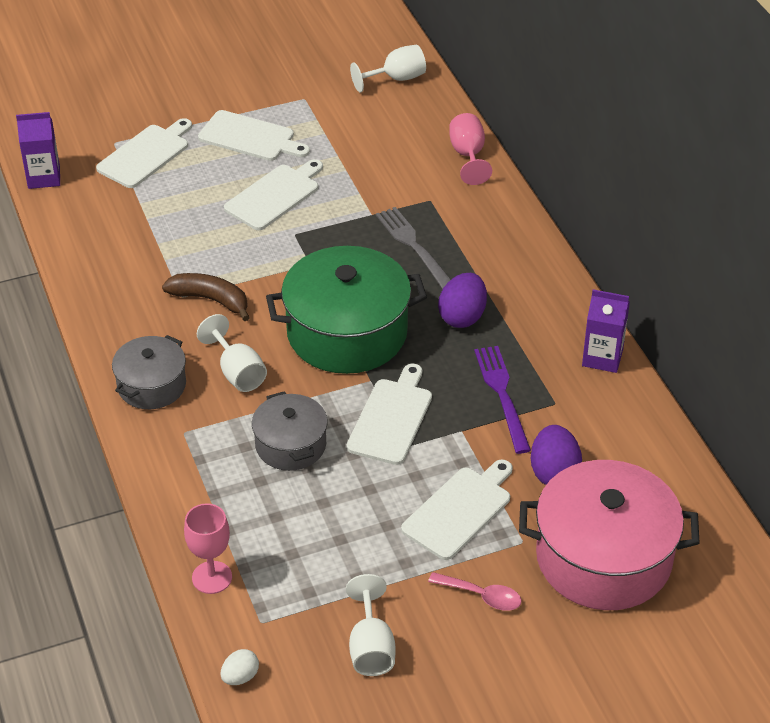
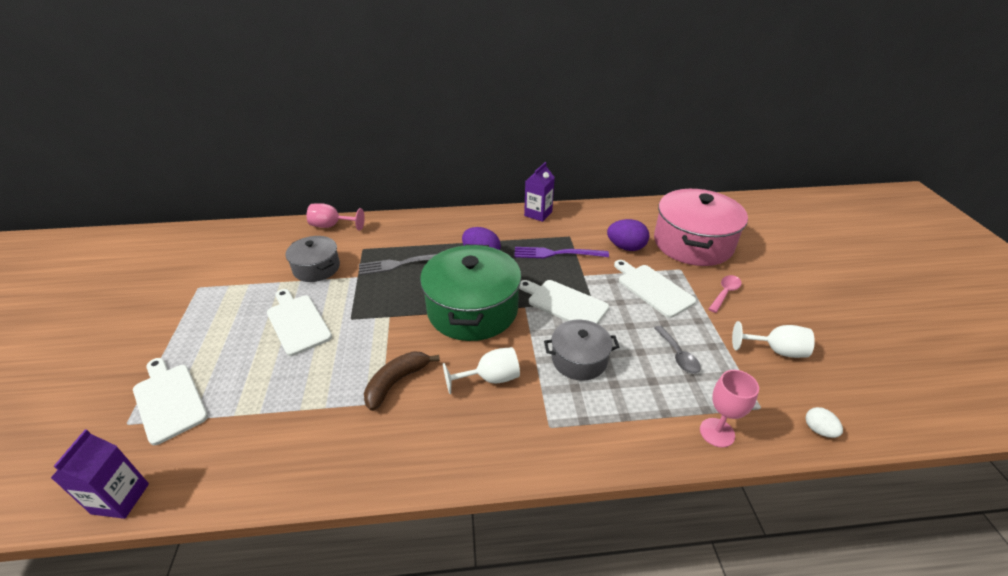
camera: 75 degrees left, 5 degrees down
(152, 385) = (484, 442): grey pot -> grey pot (316, 268)
(250, 137) = (214, 325): white cutting board -> none
(328, 540) = (678, 355): none -> grey spoon
(396, 79) = (224, 240): white goblet -> none

